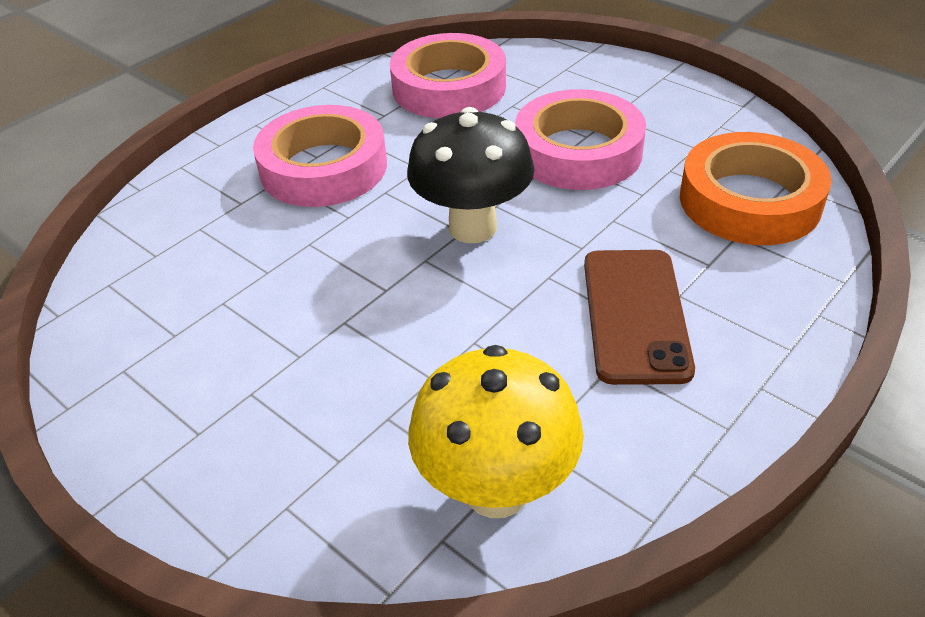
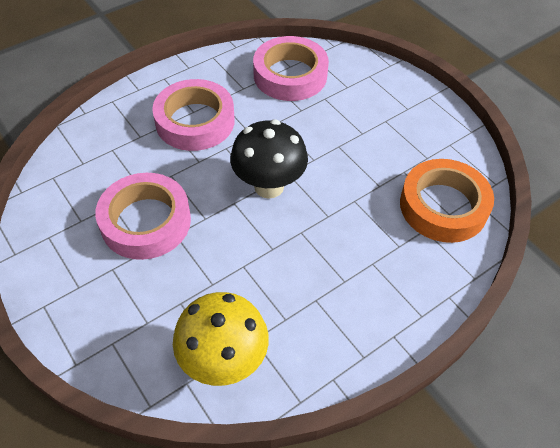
camera: 10 degrees right, 10 degrees up
(578, 151) = (352, 144): pink tape -> pink tape (146, 221)
(635, 315) = (341, 271): brown phone -> none

